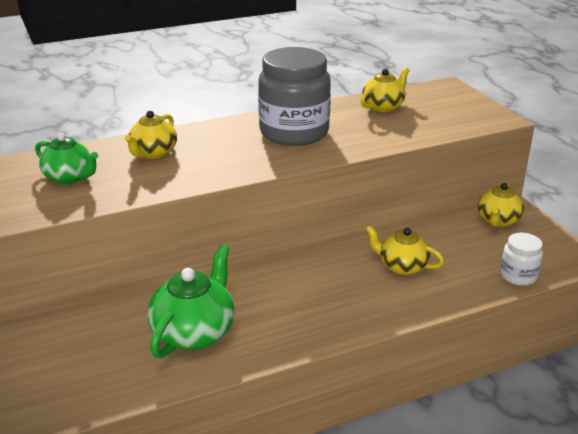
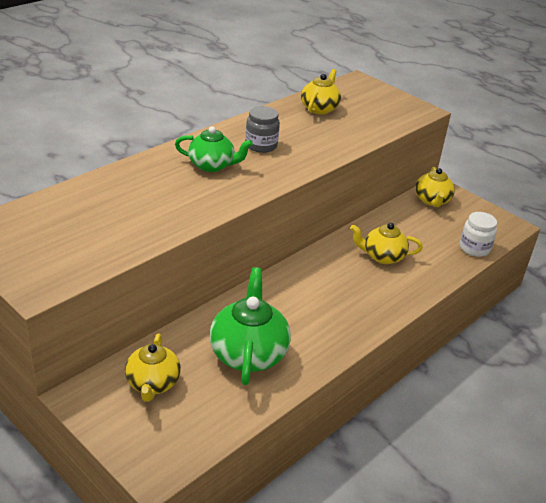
camera: 25 degrees left, 5 degrees up
(69, 177) = (82, 224): green teapot -> green teapot (212, 165)
(153, 153) = (145, 185): yellow teapot -> yellow teapot (152, 383)
(294, 132) = (261, 145): grey jar -> grey jar, size x0.49

